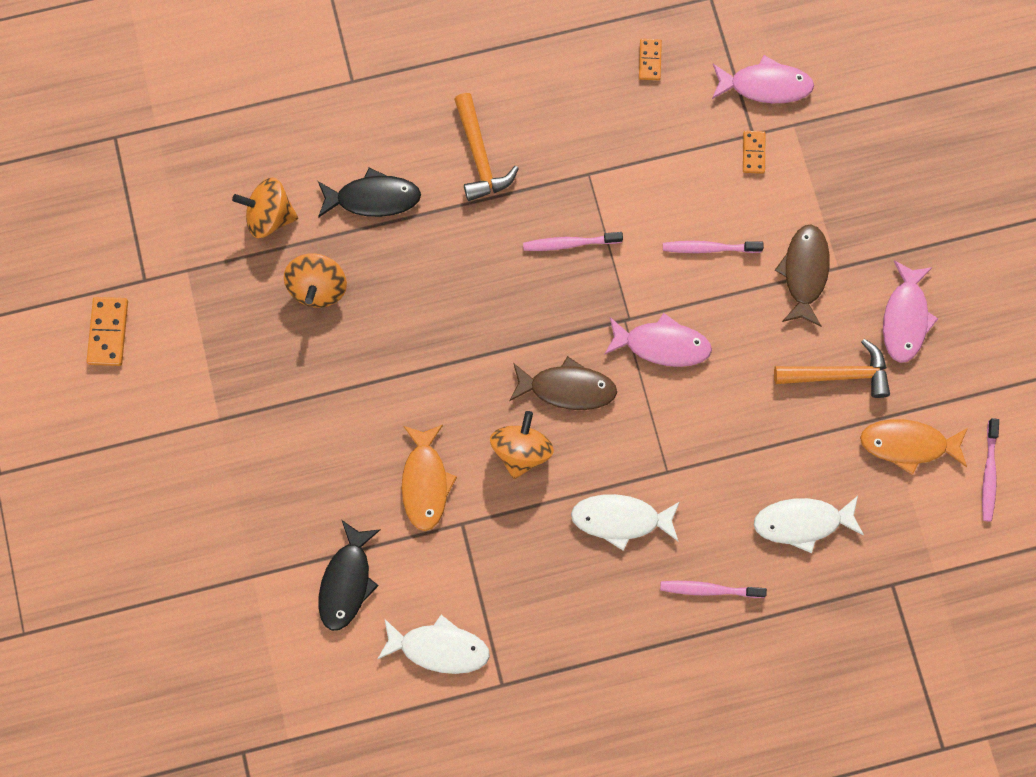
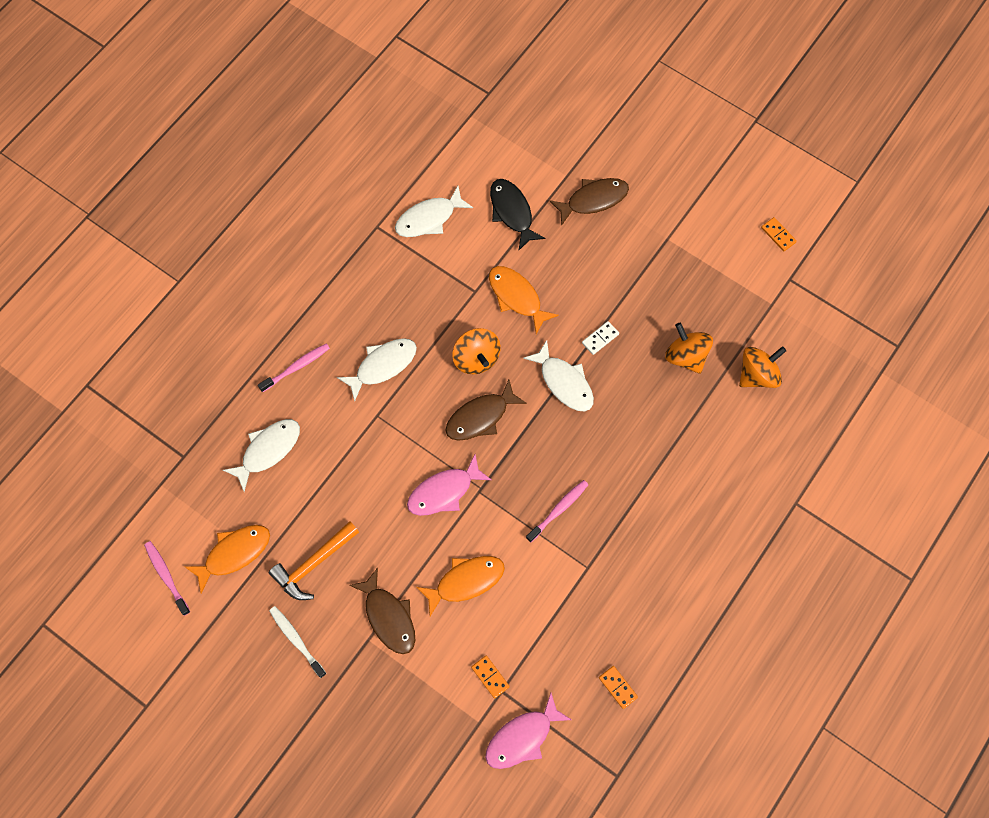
camera: 140 degrees right, 5 degrees down
(108, 332) = (778, 235): orange domino -> orange domino, size x0.65
(251, 525) = (593, 200): none -> brown fish
(373, 198) = (707, 437): black fish -> none
(383, 372) = (600, 338): none -> white domino
(457, 357) = (564, 382): none -> white fish
(479, 156) = (668, 520): orange hammer -> none
(709, 248) = (465, 581): pink toothbrush -> orange fish
(905, 318) = (296, 640): pink fish -> white toothbrush

